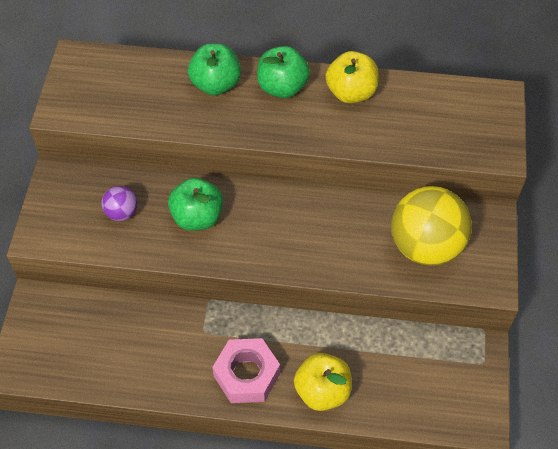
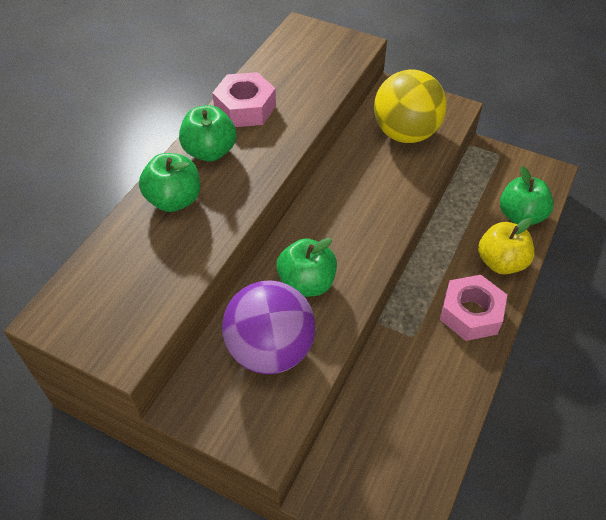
camera: 70 degrees left, 5 degrees down
(122, 213) = (270, 350): purple ball -> purple ball, size x2.15
(351, 92) = (245, 108): yellow apple -> pink nut
(396, 400) = (520, 216): none -> green apple

